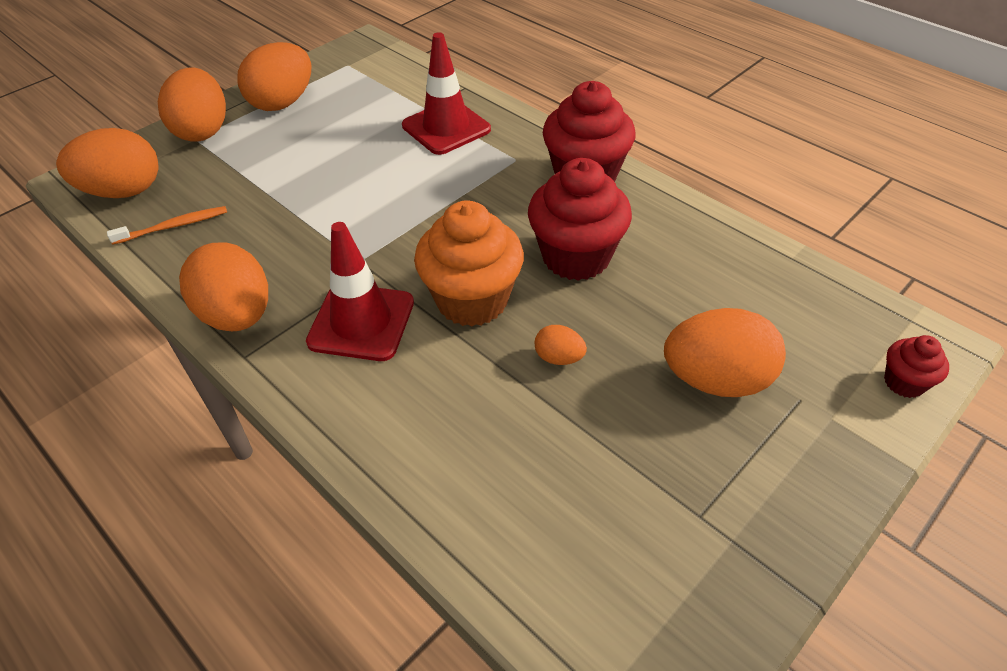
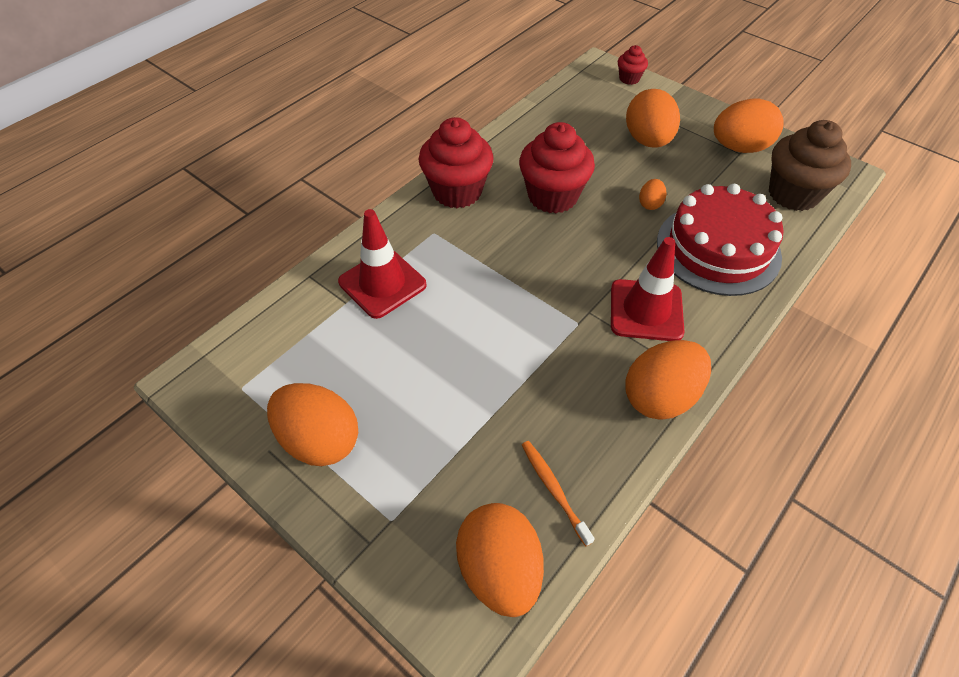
camera: 95 degrees left, 5 degrees up
(203, 131) = (375, 516): orange egg -> orange egg (739, 148)
(456, 423) = (718, 249): none -> red cake
(472, 300) = (608, 249): orange cupcake -> none
(581, 576) = (793, 194): none -> brown cupcake

